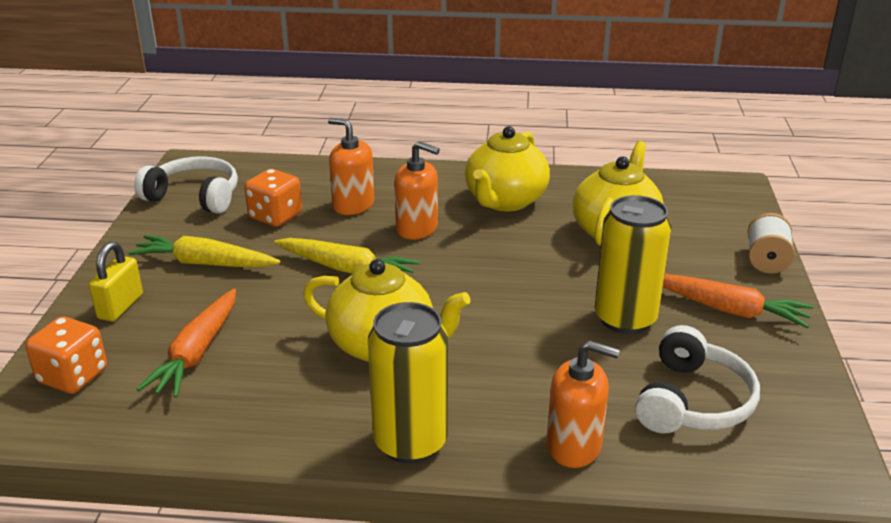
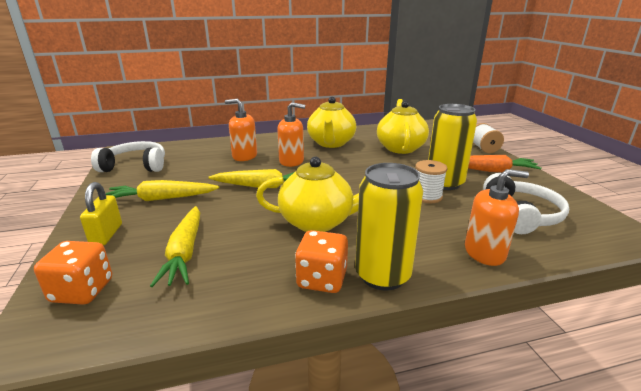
camera: 20 degrees left, 5 degrees down
(197, 353) = (185, 252): orange carrot -> yellow carrot
(275, 216) = (198, 168): orange dice -> orange dice (322, 279)
(574, 337) = (427, 196): none -> white spool

